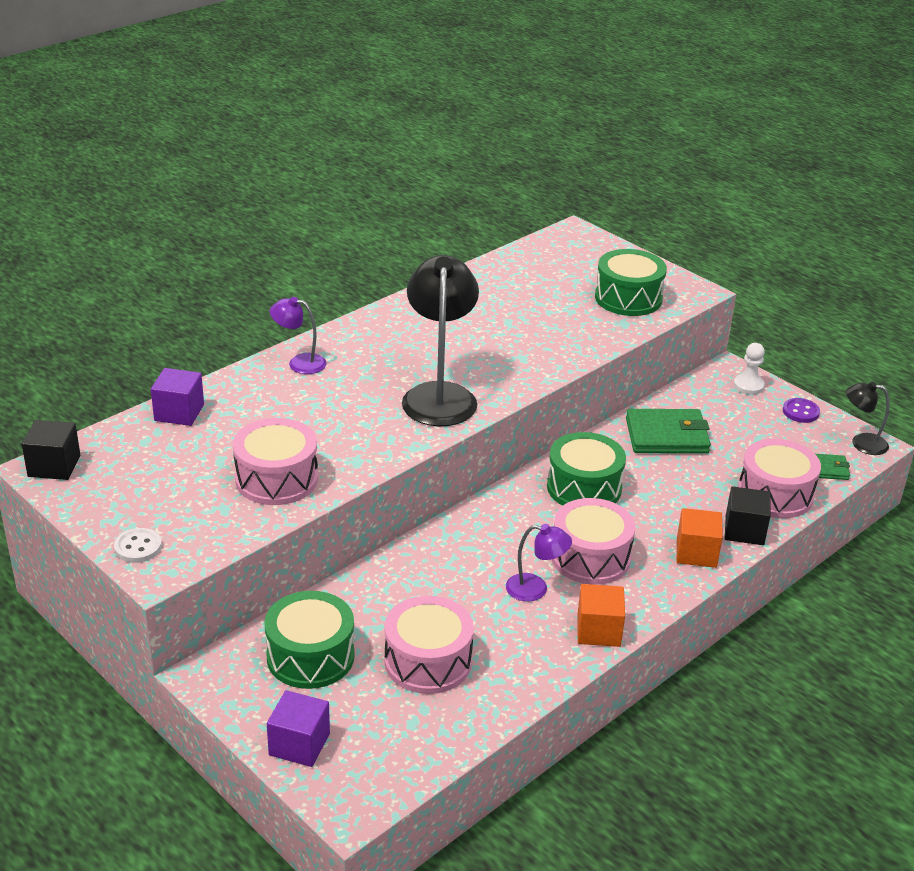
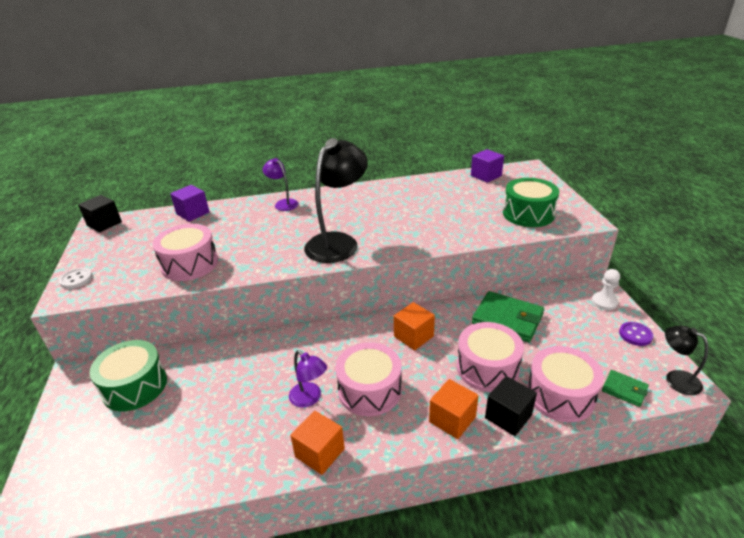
camera: 35 degrees right, 0 degrees up
(299, 744) = (59, 446): purple cube -> purple cube (486, 176)
(428, 661) = (190, 422): pink drum -> pink drum (487, 368)
(584, 488) = (413, 336): green drum -> orange cube

